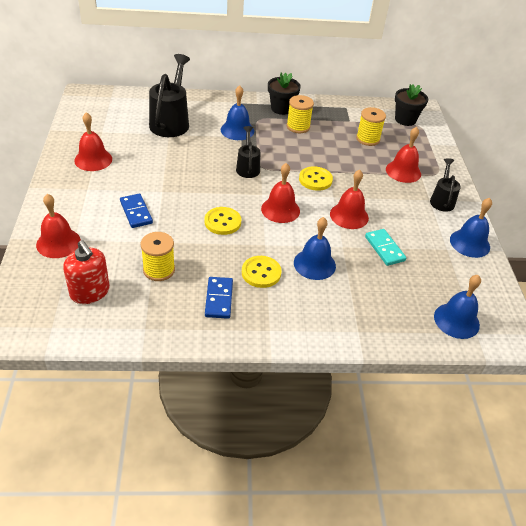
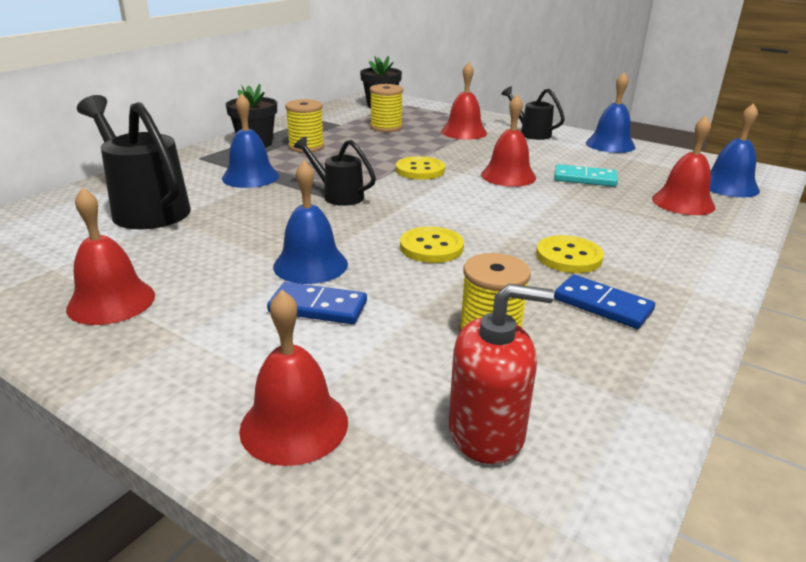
camera: 50 degrees left, 15 degrees down
(280, 209) = (451, 205): red bell -> red bell (683, 202)
(314, 264) = (579, 220): blue bell -> blue bell (310, 265)

